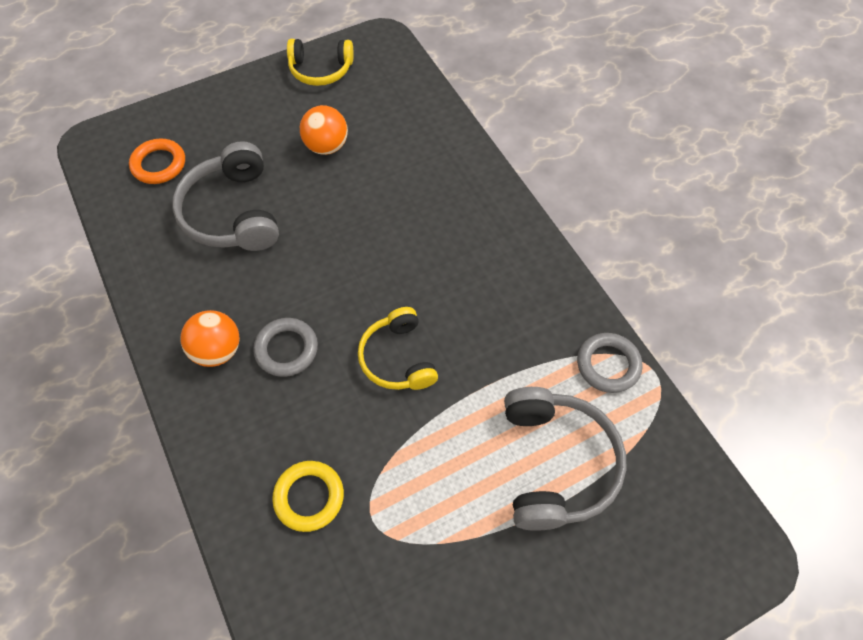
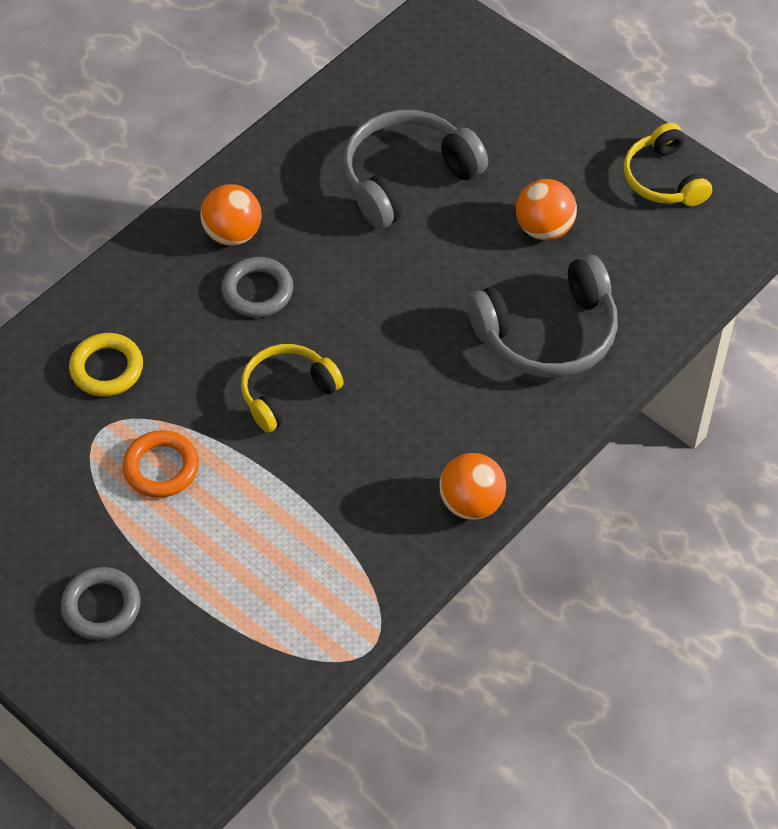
camera: 70 degrees right, 5 degrees down
(159, 164) = (440, 86): orange ring -> orange ring (161, 467)
(546, 266) = (471, 503): none -> orange ball
(556, 463) = (219, 574): grey headphones -> grey headphones (548, 334)
(608, 365) = (360, 598): grey ring -> grey ring (101, 607)

